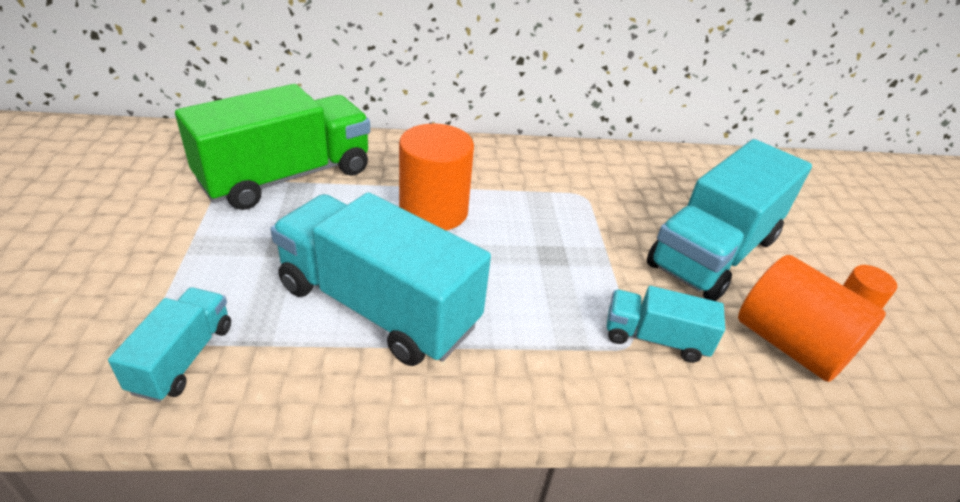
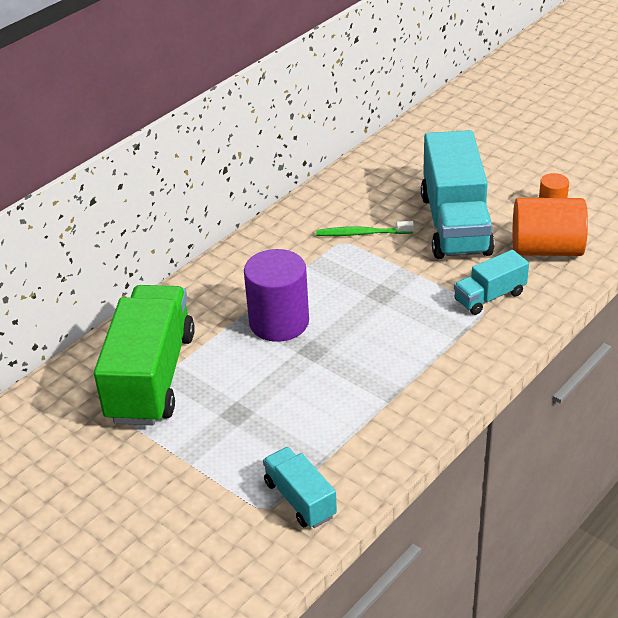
camera: 40 degrees left, 0 degrees up
(378, 306) = (344, 395): turquoise truck -> none
(433, 211) = (279, 322): orange cylinder -> purple cylinder
(611, 201) = (362, 233): none -> green toothbrush

